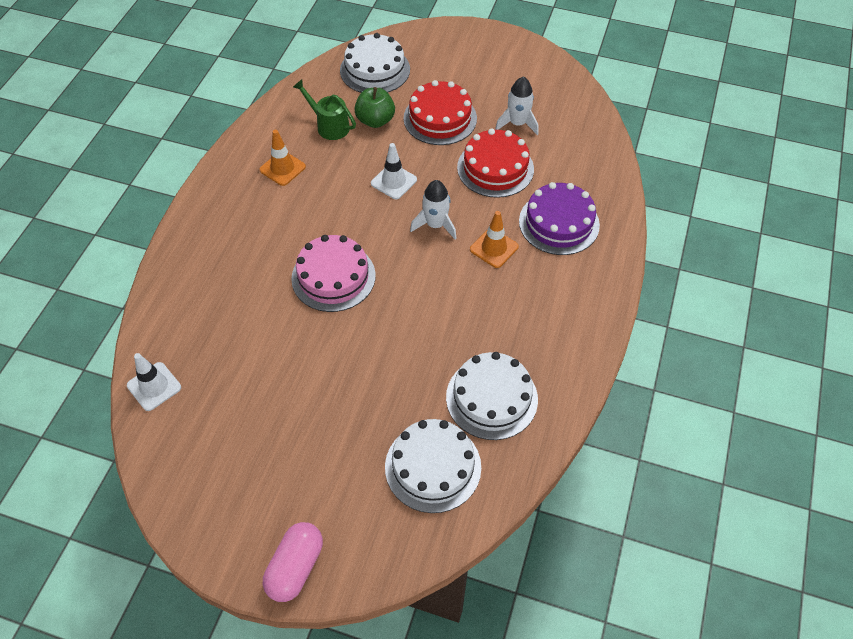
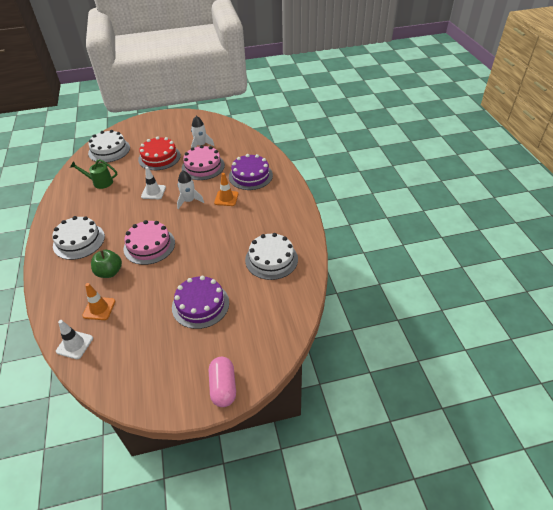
camera: 30 degrees left, 10 degrees down
(282, 168) = (85, 210): orange traffic cone -> orange traffic cone (99, 308)
(344, 418) = (200, 304): none -> purple cake
(375, 120) = (125, 171): green apple -> green apple (109, 272)
(433, 467) = (264, 302): white cake -> white cake (79, 241)
(495, 168) = (203, 166): red cake -> pink cake

